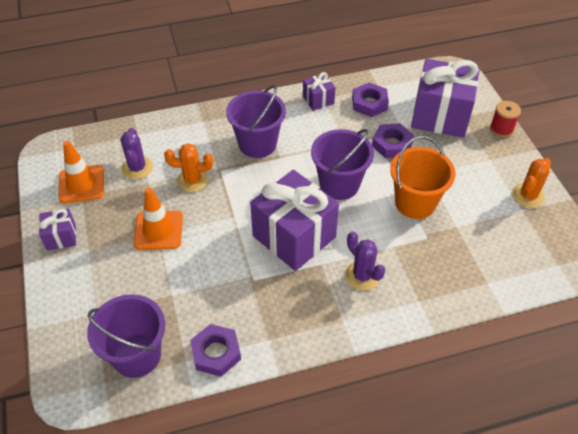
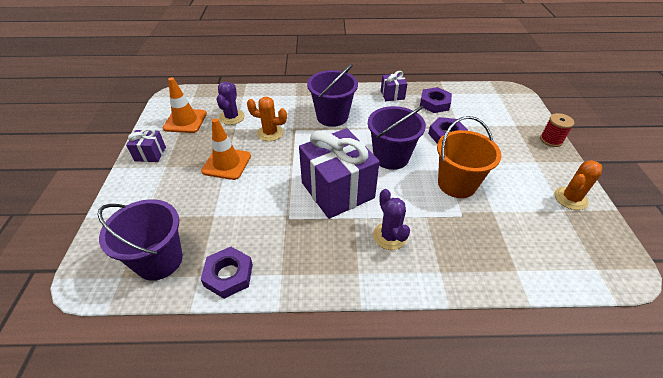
camera: 15 degrees right, 5 degrees down
(440, 115) = (495, 121): purple gift -> none

